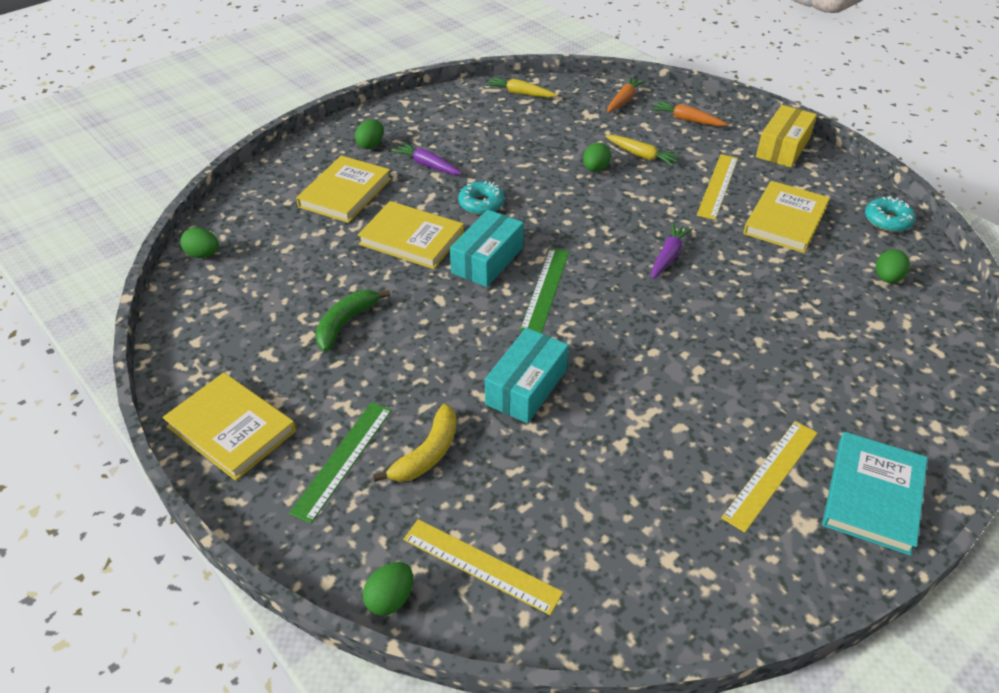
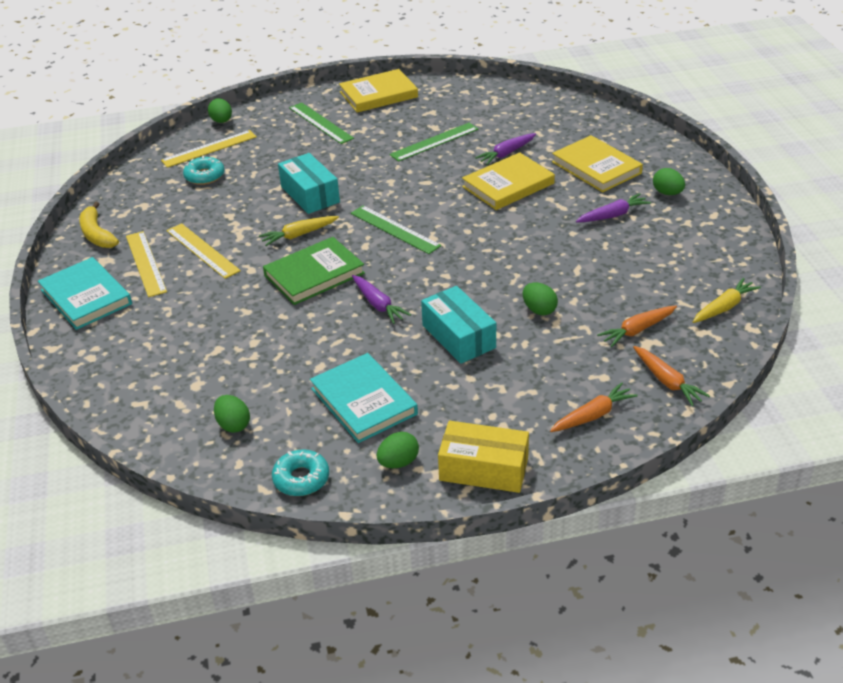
camera: 120 degrees right, 5 degrees down
(203, 255) = (556, 101): green egg -> green egg (398, 462)
(345, 323) = (434, 142): green banana -> green ruler
(346, 258) = (506, 154): none -> purple carrot
(427, 453) = (296, 149): yellow banana -> yellow banana (97, 234)
(481, 204) = (530, 229): turquoise donut -> turquoise donut (204, 176)
(487, 260) = (452, 212): turquoise box -> turquoise box (459, 336)
(579, 121) = (637, 330): none -> orange carrot
(641, 155) = (542, 350): yellow carrot -> yellow carrot (299, 235)
(664, 316) = (314, 274): none -> green book
(718, 186) = (451, 381): yellow ruler -> yellow ruler (202, 250)
(783, 148) = (484, 469): yellow box -> yellow box turned 45 degrees counterclockwise
(785, 220) = (363, 401): yellow book -> turquoise book

